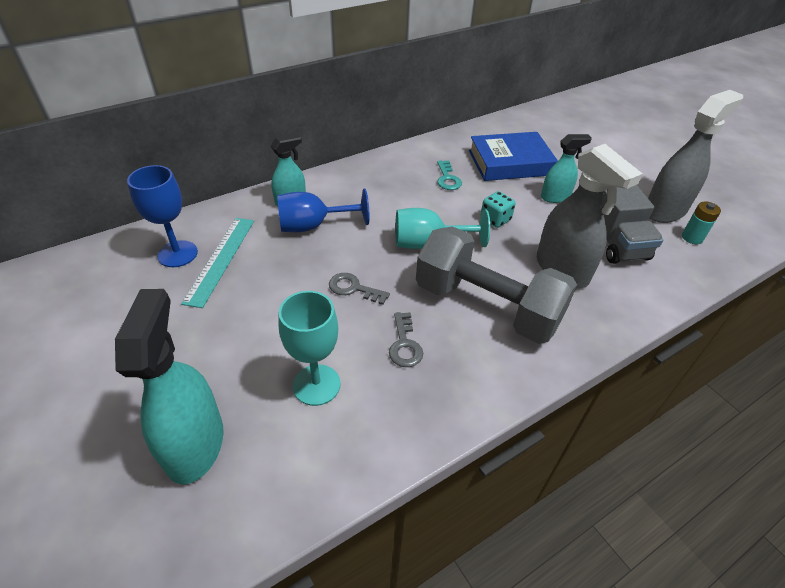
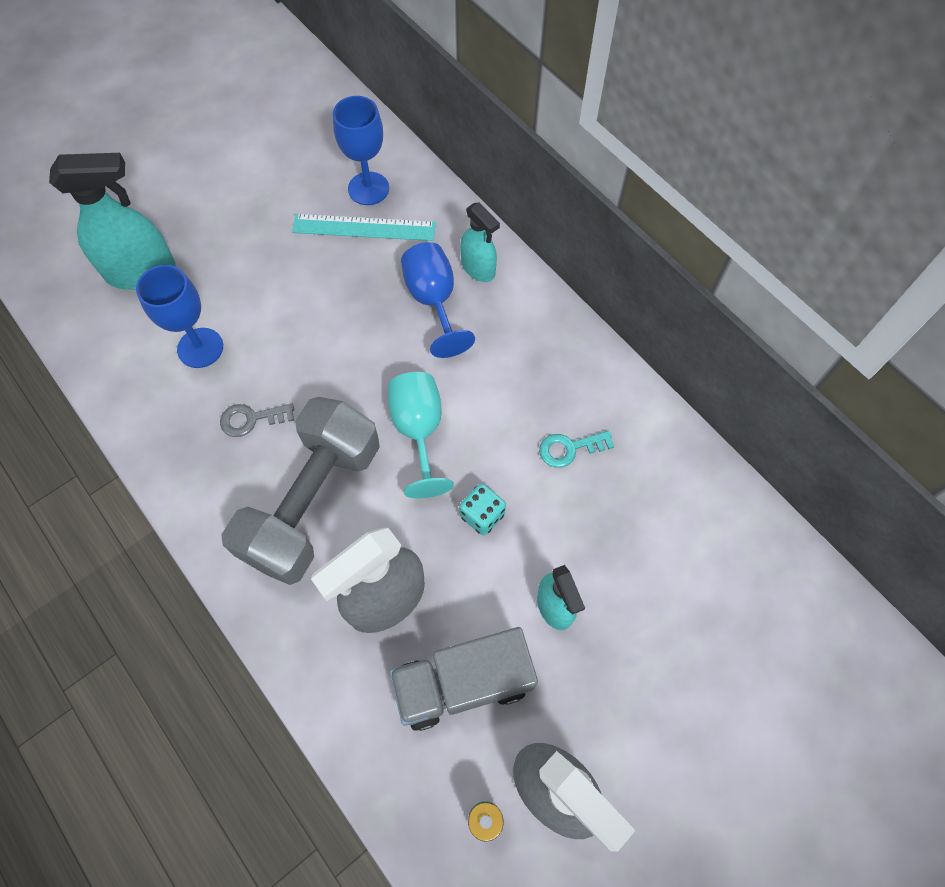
camera: 85 degrees right, 20 degrees up
(316, 385) = (200, 348): turquoise goblet -> blue goblet
(353, 288) = (330, 360): grey key -> none
(510, 162) = (637, 541): blue book -> none

